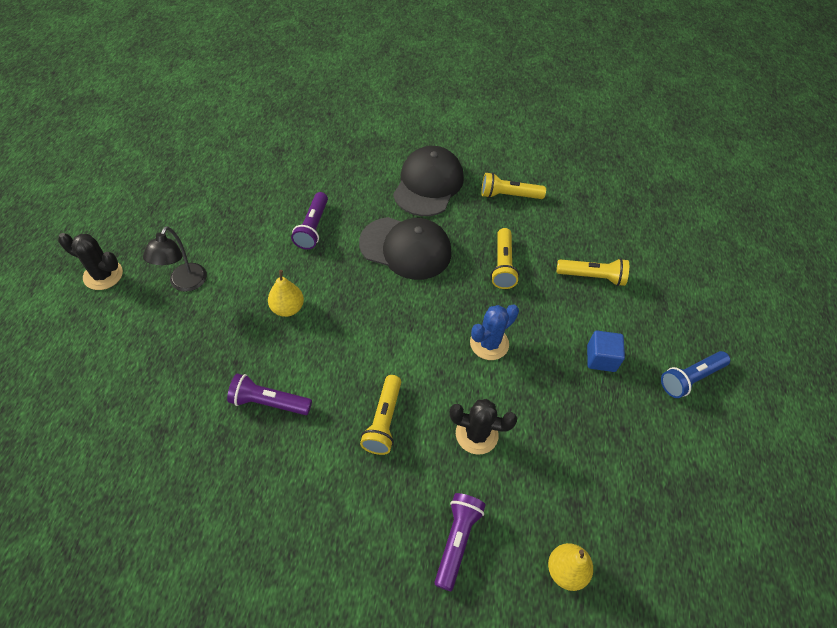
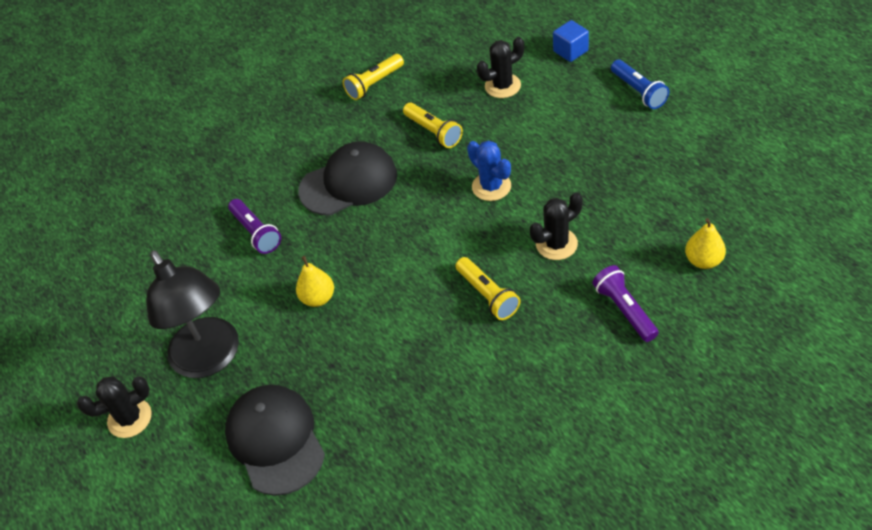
camera: 35 degrees left, 5 degrees down
(185, 284) = (210, 359): black lamp -> black lamp, size x1.78
(268, 402) = (393, 362): purple flashlight -> none
(428, 184) = (303, 127): black cap -> black cap (275, 440)
(489, 343) = (491, 186): blue cactus -> blue cactus turned 45 degrees counterclockwise
(592, 277) = (502, 86): yellow flashlight -> black cactus
(601, 358) = (572, 129): blue cube -> blue cube (570, 51)
(690, 378) = (638, 91): blue flashlight -> blue flashlight turned 45 degrees counterclockwise

